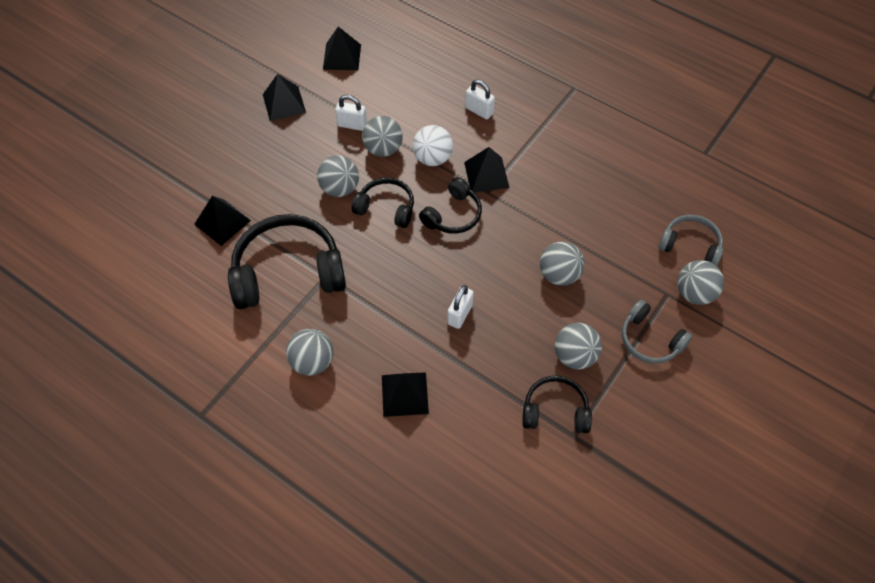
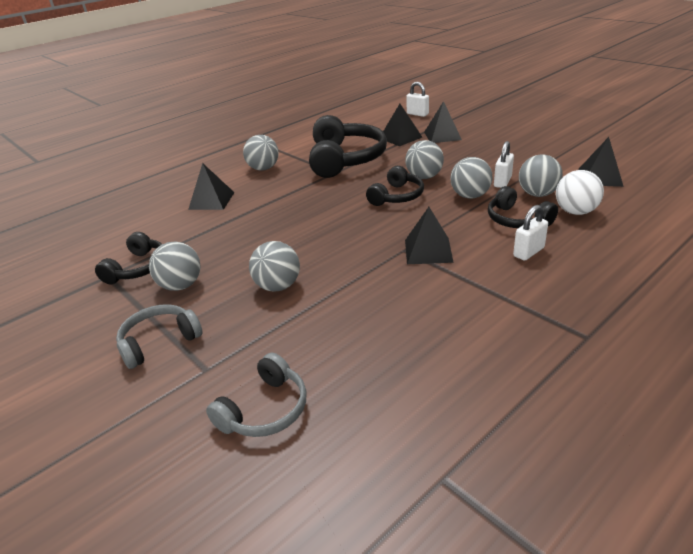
camera: 105 degrees right, 25 degrees down
(284, 103) = (528, 154): black pyramid -> black pyramid (442, 136)
(432, 158) = (455, 220): white ball -> white ball (575, 212)
(453, 215) = (378, 228): black headphones -> black headphones (517, 220)
(460, 314) = (266, 226): white padlock -> white padlock (417, 114)
(694, 293) = (191, 396): grey ball -> grey ball (537, 194)

